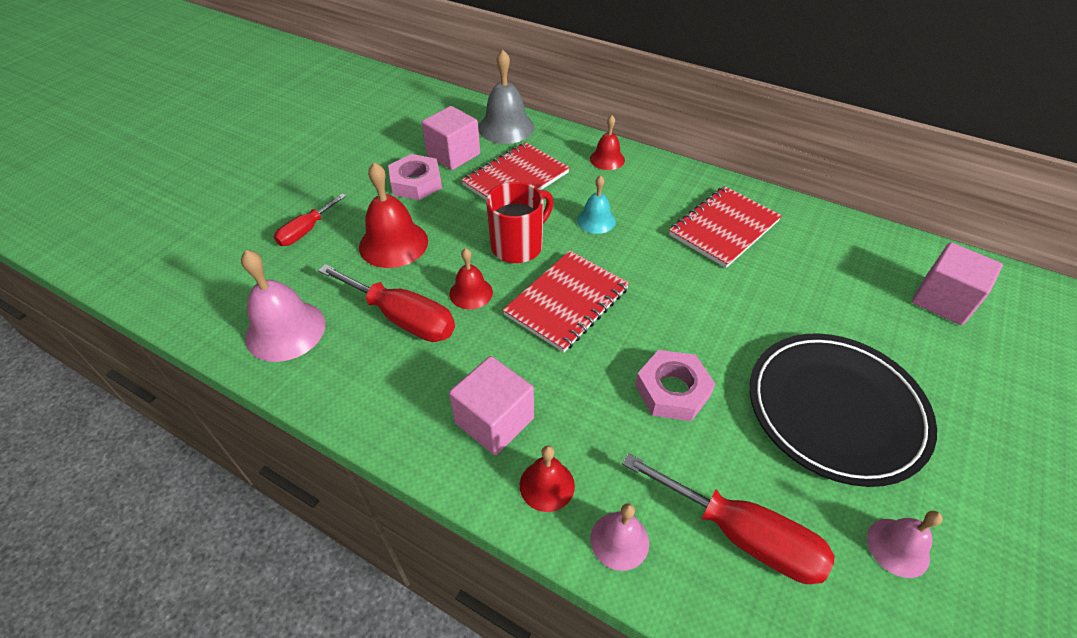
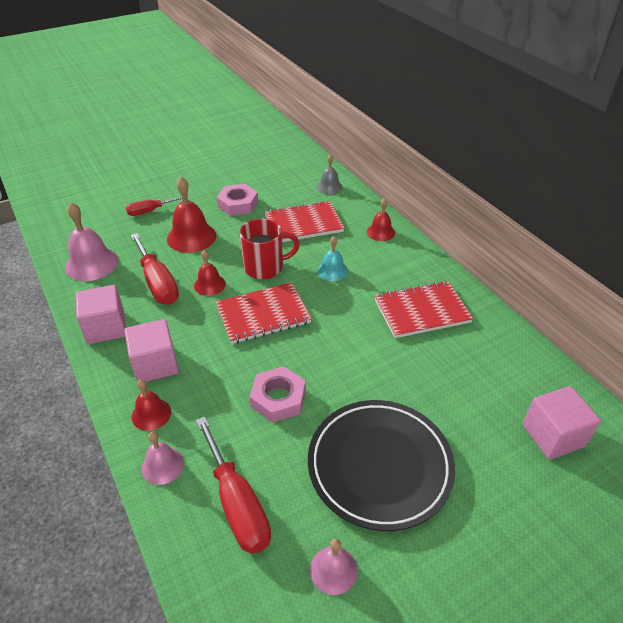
camera: 30 degrees right, 5 degrees down
(453, 154) = (277, 194): pink cube -> pink cube (106, 327)
(506, 127) = (329, 187): grey bell -> grey bell, size x0.59

